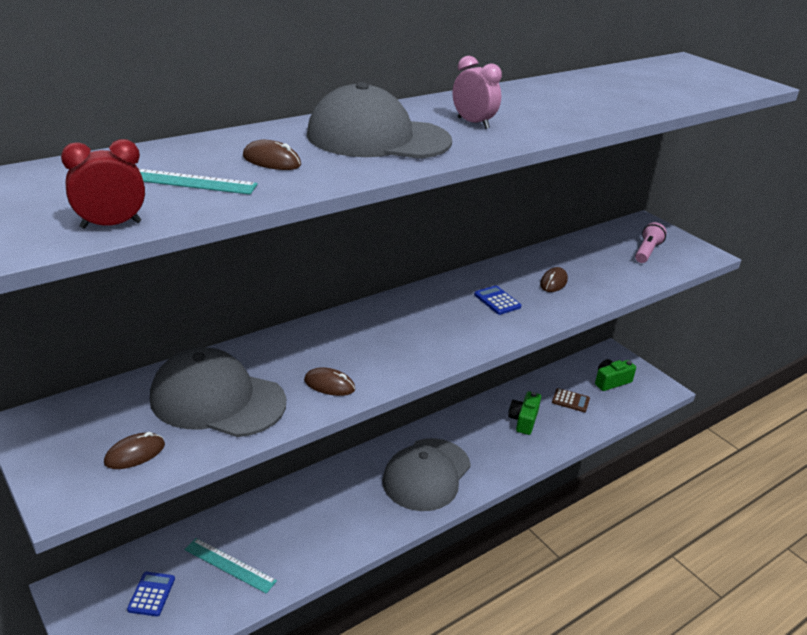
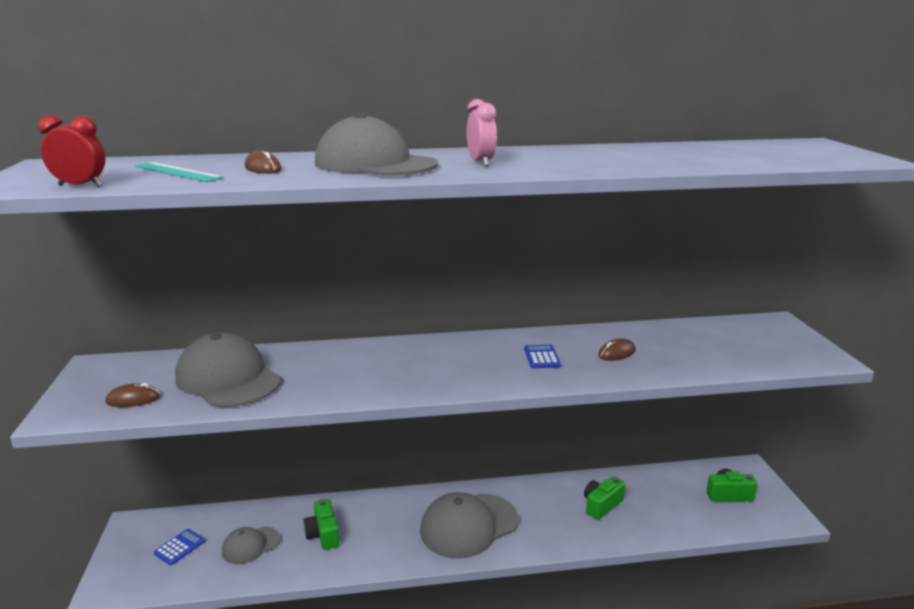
camera: 30 degrees right, 10 degrees down
(230, 565) = (251, 545): turquoise ruler -> grey cap
(296, 528) = (323, 534): none -> green camera
(329, 385) = (322, 388): brown mouse -> none
(570, 401) = (667, 501): brown calculator -> none
(647, 251) = (753, 345): pink flashlight -> none

